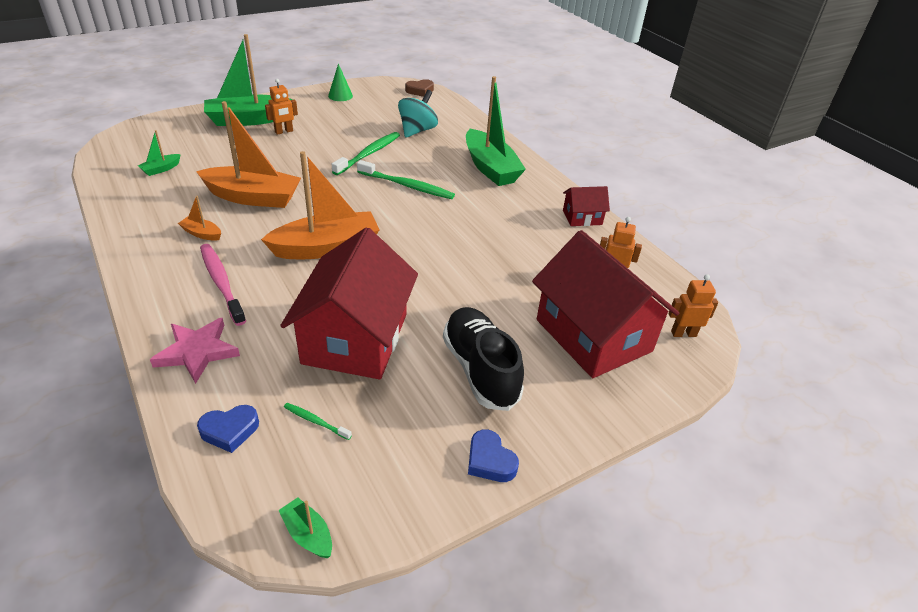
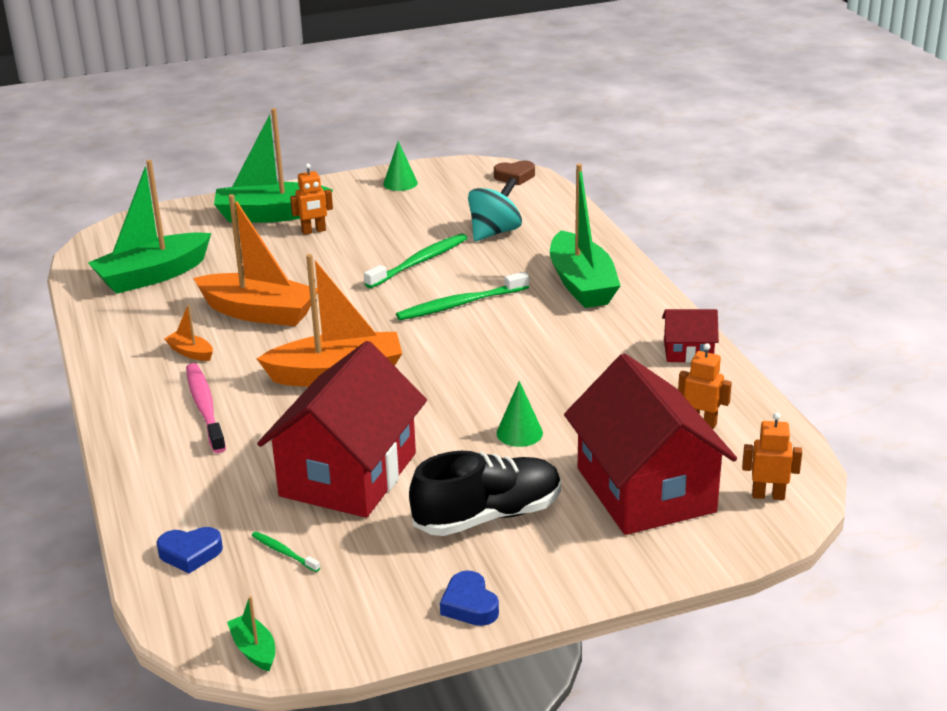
camera: 15 degrees right, 10 degrees down
(161, 169) = (152, 275): green boat -> green boat, size x2.32
(197, 352) = (167, 477): pink star -> none
(407, 186) = (460, 304): green toothbrush -> green toothbrush turned 120 degrees clockwise
(480, 369) = (488, 516): black shoe -> black shoe turned 75 degrees clockwise
(482, 291) = (519, 433): none -> green cone

